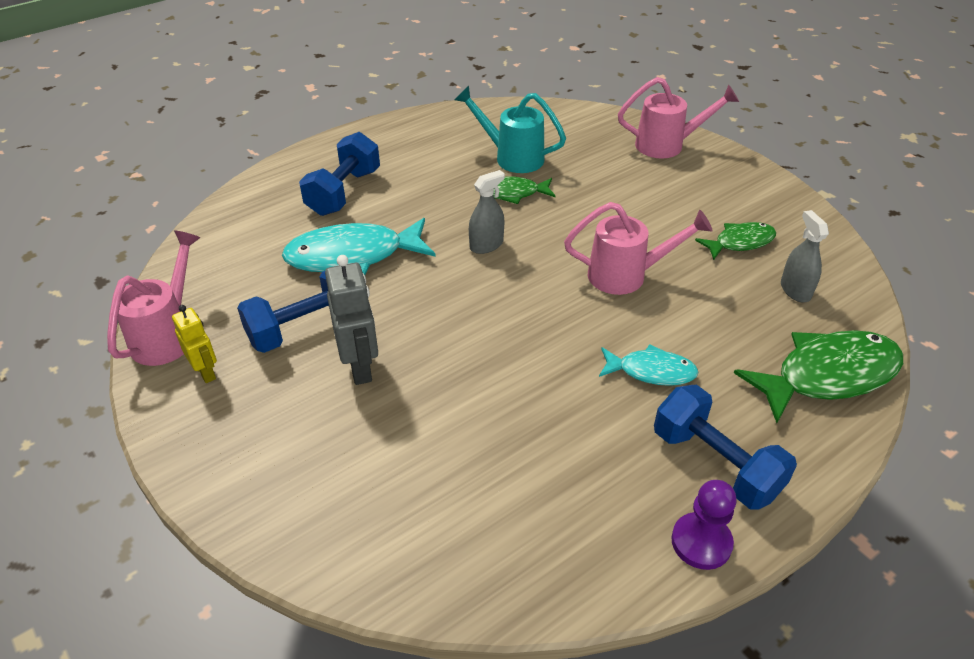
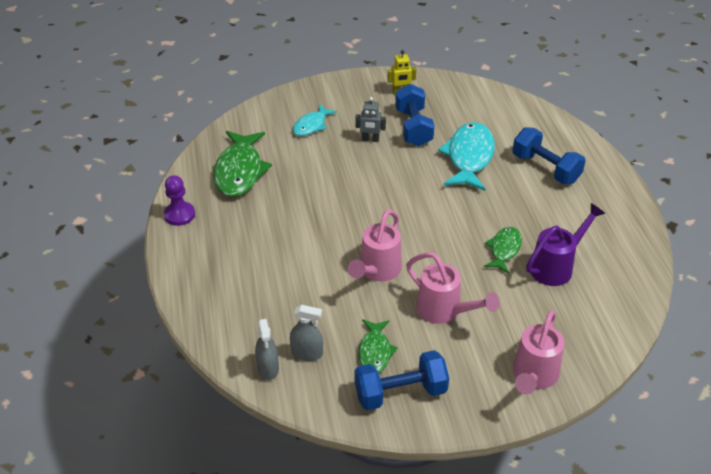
camera: 115 degrees right, 0 degrees up
(168, 334) = (437, 84): pink watering can -> pink watering can (444, 311)
(360, 367) = (370, 139): grey robot -> grey robot, size x0.63
(486, 245) = (448, 216): grey spray bottle -> grey spray bottle (268, 368)
(512, 157) = (556, 266): turquoise watering can -> purple watering can
(651, 371) = (289, 245): turquoise fish -> turquoise fish (311, 125)
(715, 464) = (213, 240): blue dumbbell -> blue dumbbell (400, 392)
(828, 376) = (228, 322): green fish -> green fish (239, 171)

